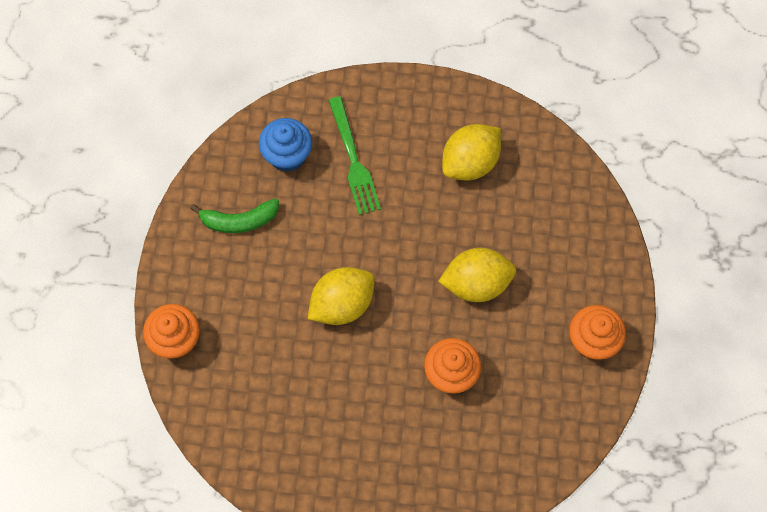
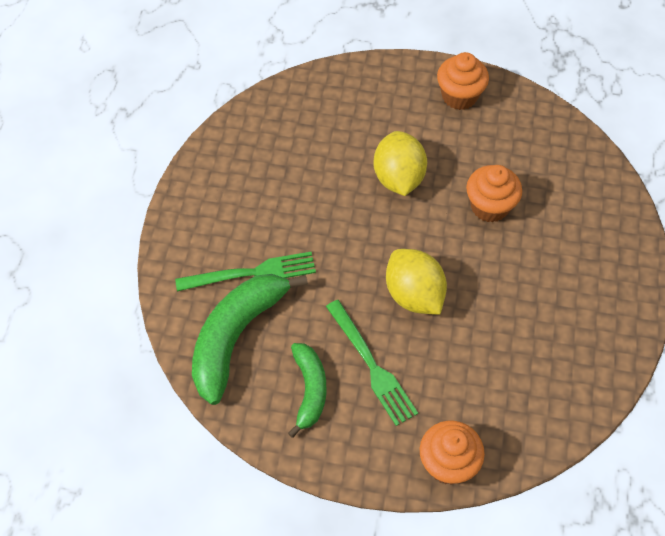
camera: 85 degrees left, 10 degrees down
(265, 272) = (372, 366): none -> green fork
(287, 155) = (236, 337): blue cupcake -> green banana
(470, 162) = (270, 171): yellow lemon -> none

